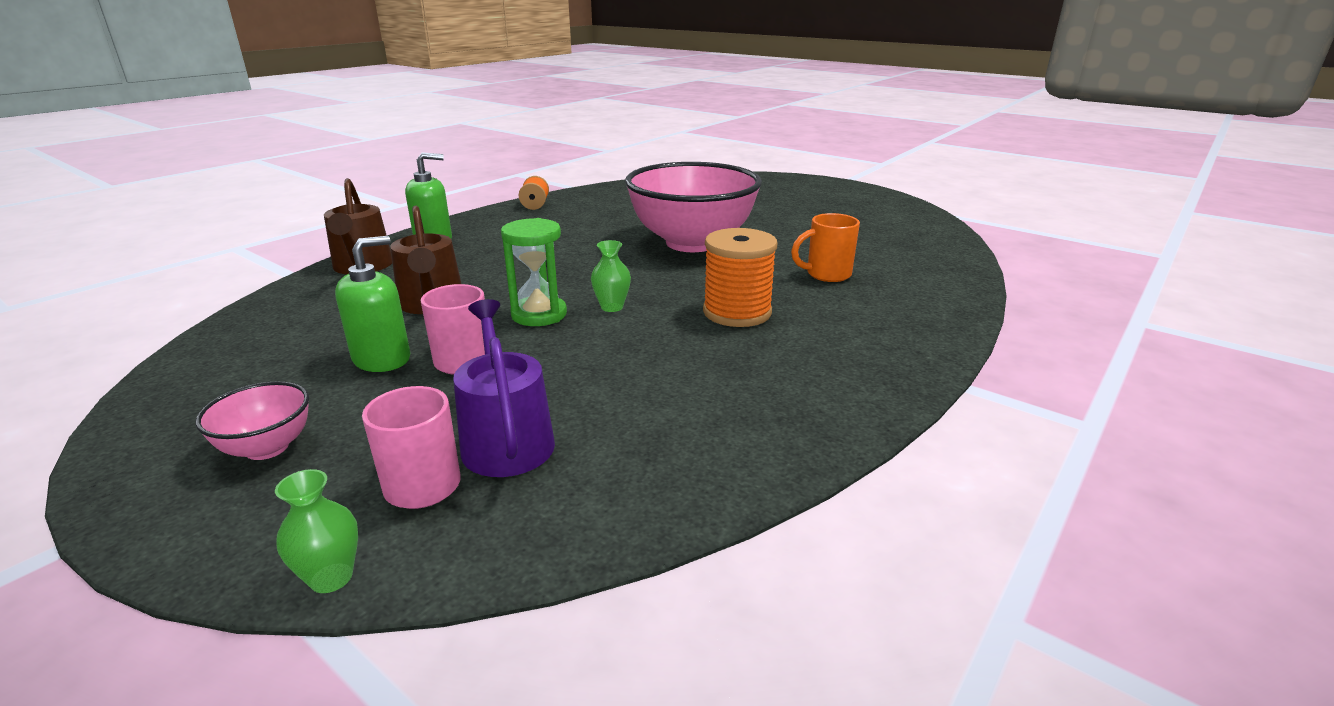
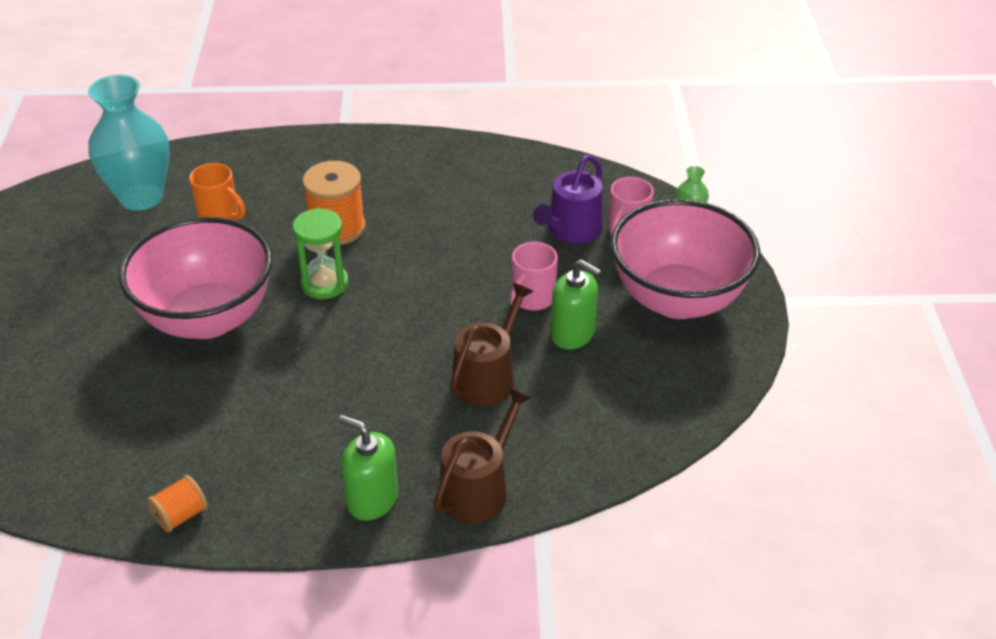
camera: 130 degrees left, 15 degrees up
(267, 448) = (677, 299): pink bowl -> pink bowl, size x2.34
(382, 359) = (573, 334): green soap dispenser -> green soap dispenser turned 150 degrees counterclockwise
(539, 314) = (440, 311): green hourglass -> green hourglass (325, 284)
(612, 307) = (390, 285): green vase -> none
(899, 257) = (141, 197): none -> turquoise vase

